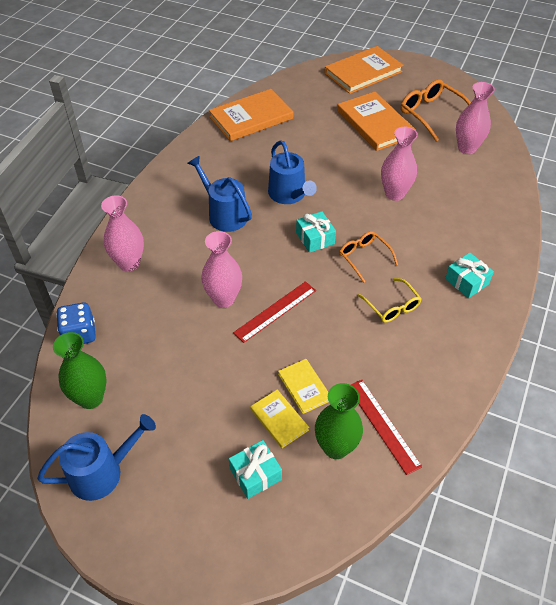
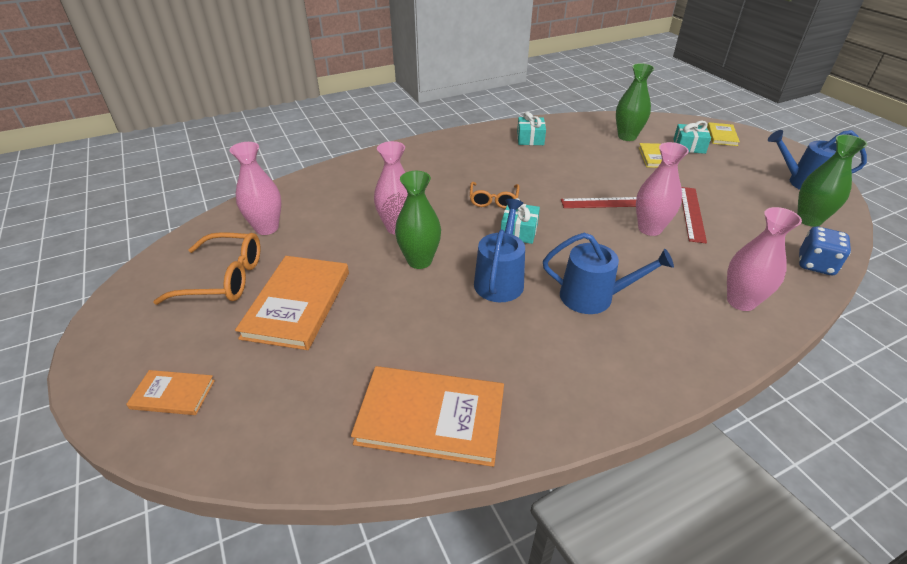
camera: 140 degrees left, 10 degrees down
(224, 214) = (593, 297): blue watering can -> blue watering can turned 75 degrees counterclockwise
(304, 387) = (623, 162): yellow book -> yellow book (722, 136)
(349, 180) = (419, 261): none -> green vase
(363, 72) = (173, 394): orange book -> orange book, size x0.52
(383, 425) = (587, 132): red ruler -> red ruler (692, 213)
(392, 306) = (512, 168): yellow glasses -> none
(431, 114) = (224, 278): orange glasses -> orange glasses turned 90 degrees counterclockwise
(466, 281) = (439, 157): turquoise gift -> turquoise gift (530, 139)

